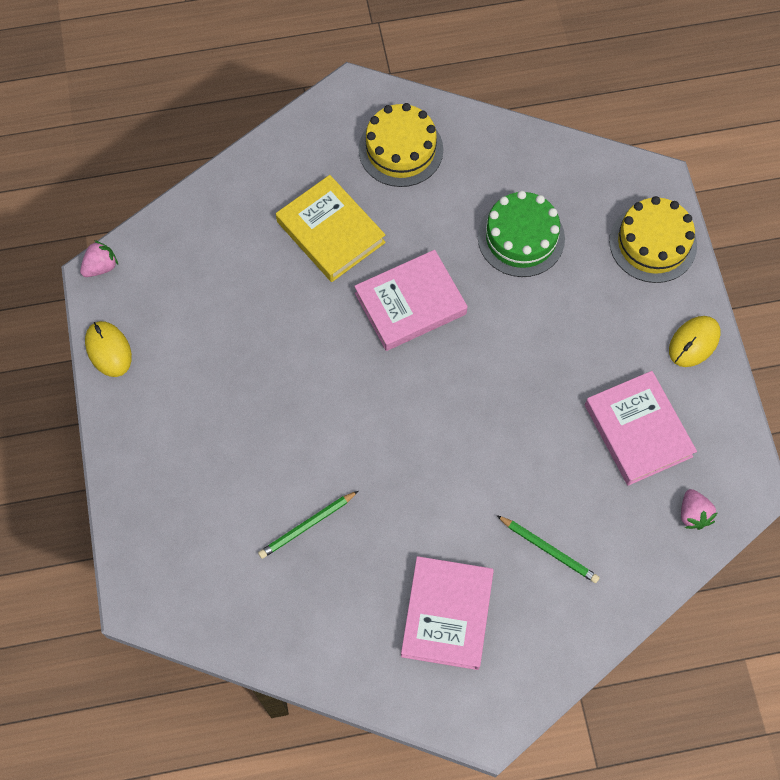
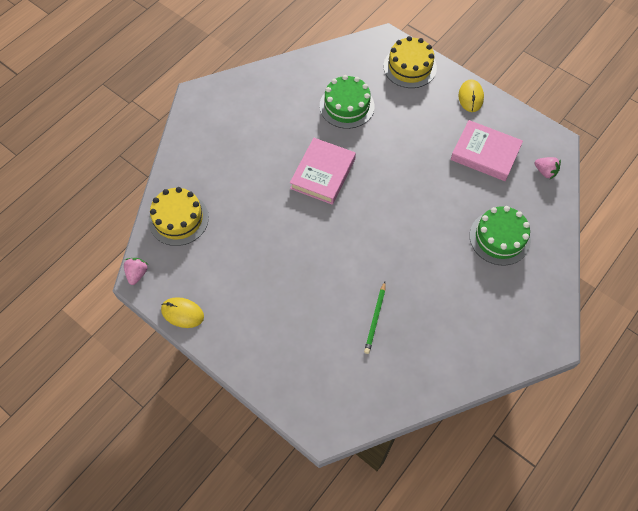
camera: 40 degrees left, 5 degrees down
(330, 232) = (249, 168): yellow book -> none
(400, 149) = (247, 105): yellow cake -> yellow cake (178, 219)
(447, 614) = (484, 306): pink book -> none
(548, 550) = (499, 238): green pencil -> green cake

